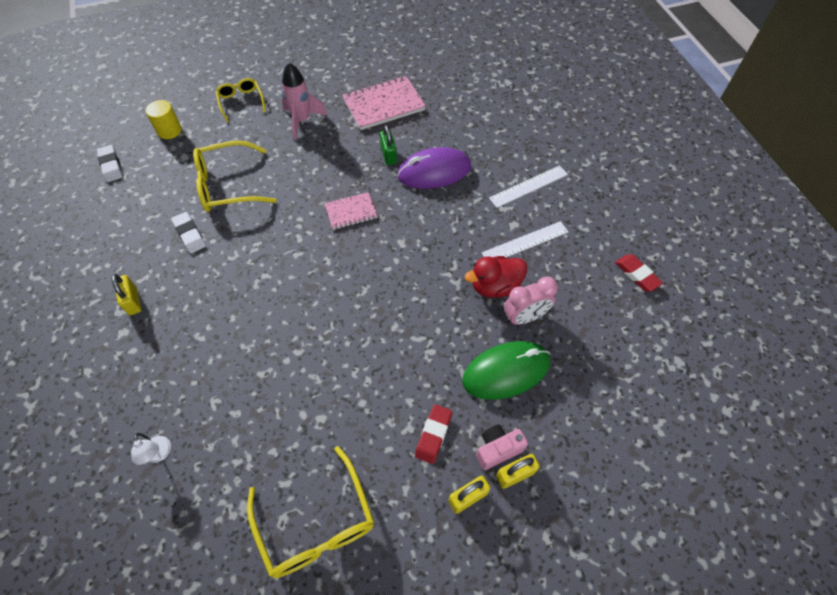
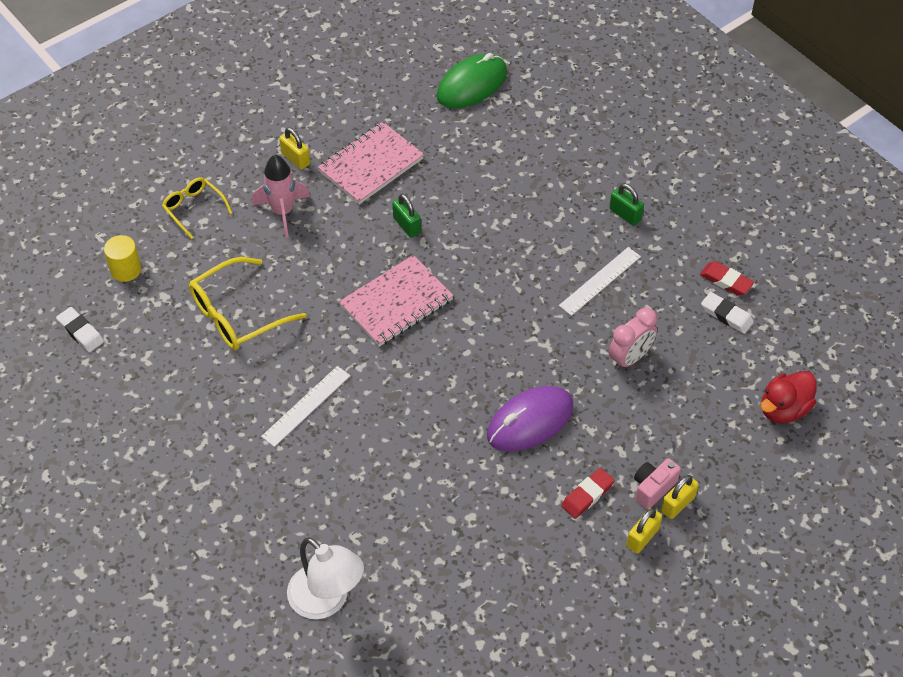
camera: 20 degrees left, 5 degrees down
(133, 301) = (206, 470): yellow padlock -> yellow padlock (295, 159)
(159, 455) = (327, 600): white lamp -> white lamp, size x2.13
(190, 234) = (226, 382): white eraser -> white eraser (726, 315)
(316, 523) = (513, 605): yellow glasses -> none
(351, 212) = (396, 303): pink notebook -> pink notebook, size x1.72
(433, 435) = (587, 495): red eraser -> red eraser turned 45 degrees clockwise
(434, 172) = (467, 230): purple mouse -> purple mouse (530, 421)
(495, 286) = (587, 336): red duck -> red duck (784, 409)
(506, 371) = (632, 416): green mouse -> green mouse (472, 85)
(528, 186) = (579, 217): white ruler -> white ruler (306, 406)
(568, 194) = (625, 214): none -> green padlock

